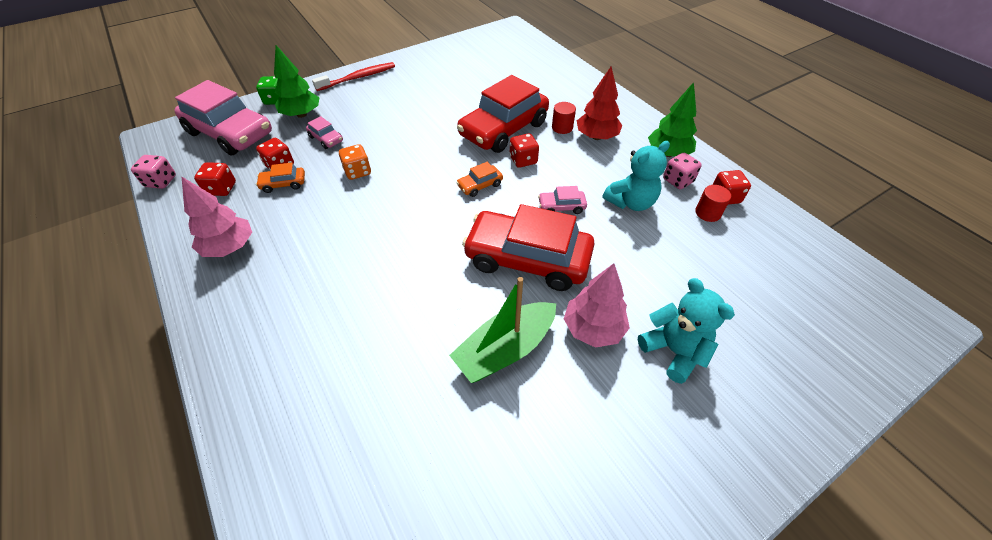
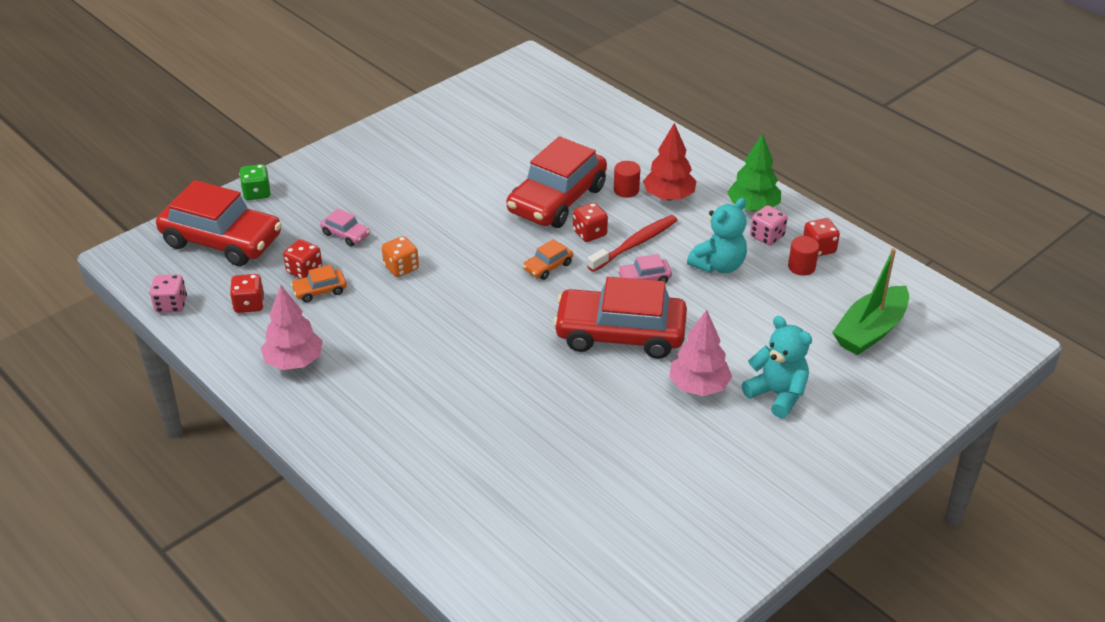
camera: 10 degrees left, 10 degrees down
(230, 133) = (222, 240): pink car -> red car
(301, 114) = (300, 208): green tree -> none
(358, 78) = (350, 152): red toothbrush -> red toothbrush (635, 244)
(505, 349) = (618, 414): green boat -> green boat (870, 331)

